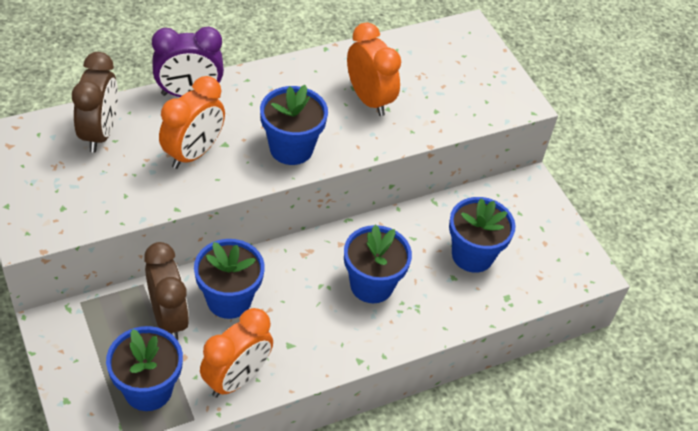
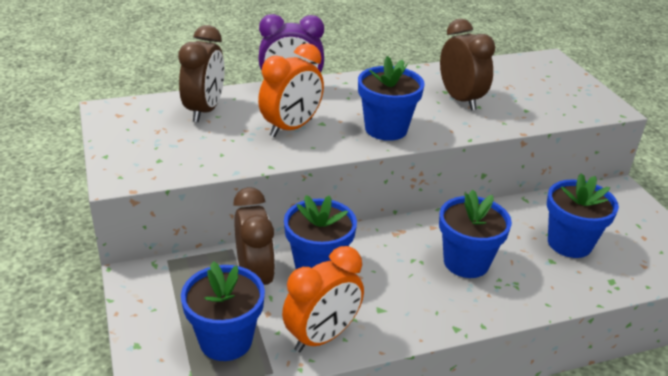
camera: 10 degrees right, 15 degrees down
(369, 99) = (460, 99): orange clock -> brown clock

